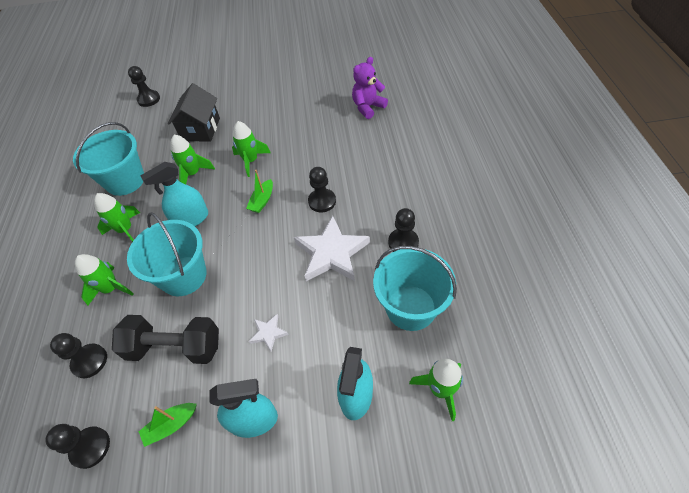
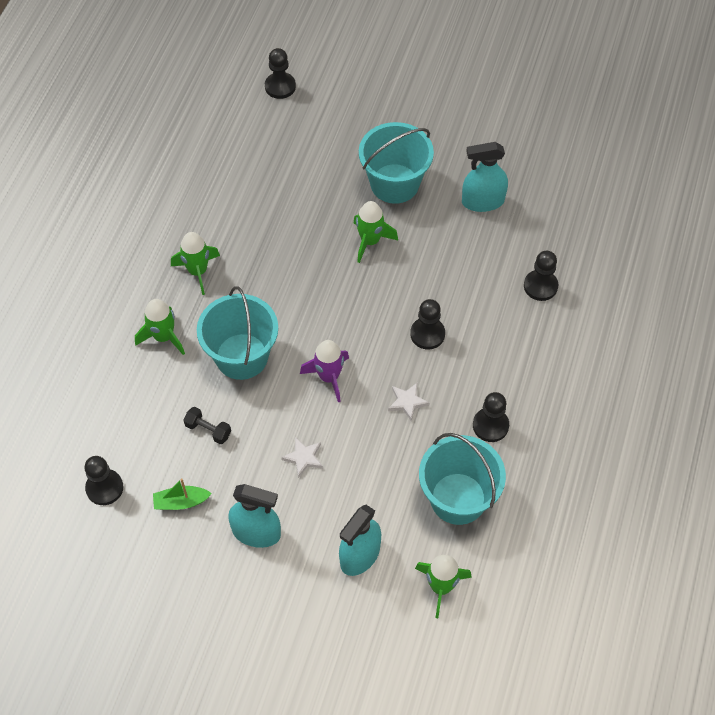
camera: 20 degrees right, 5 degrees up
(89, 361) = (123, 406): black pawn -> black pawn (540, 286)
(125, 181) = (215, 203): turquoise bucket -> turquoise bucket (394, 183)
(175, 347) = (208, 430): black dumbbell -> black dumbbell, size x0.47
(191, 219) = (273, 290): turquoise spray bottle -> turquoise spray bottle (483, 201)
(193, 173) = (296, 229): green rocket -> none
(200, 129) = (328, 165): black house -> none
(261, 261) = (329, 377): none -> purple rocket
(262, 201) = (360, 302): green boat -> none
(331, 253) = (407, 402): white star -> white star, size x0.46
(368, 107) = (550, 225): purple teddy bear -> none

